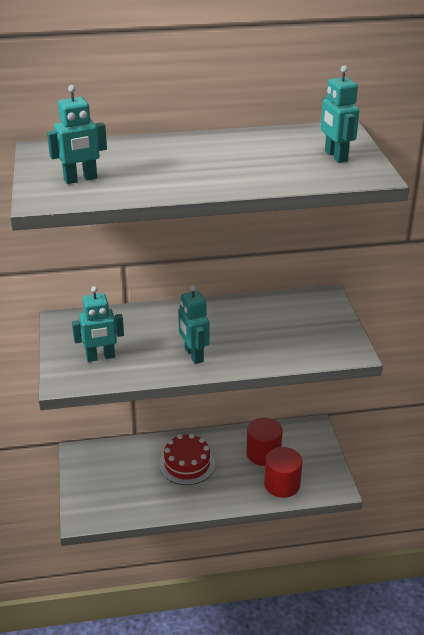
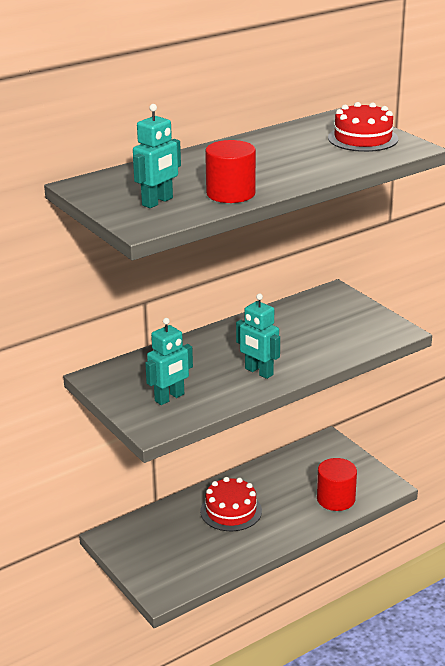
camera: 25 degrees left, 5 degrees down
(263, 454) = (298, 478): red cylinder -> red cylinder (230, 193)
(335, 156) = (362, 138): turquoise robot -> red cake

